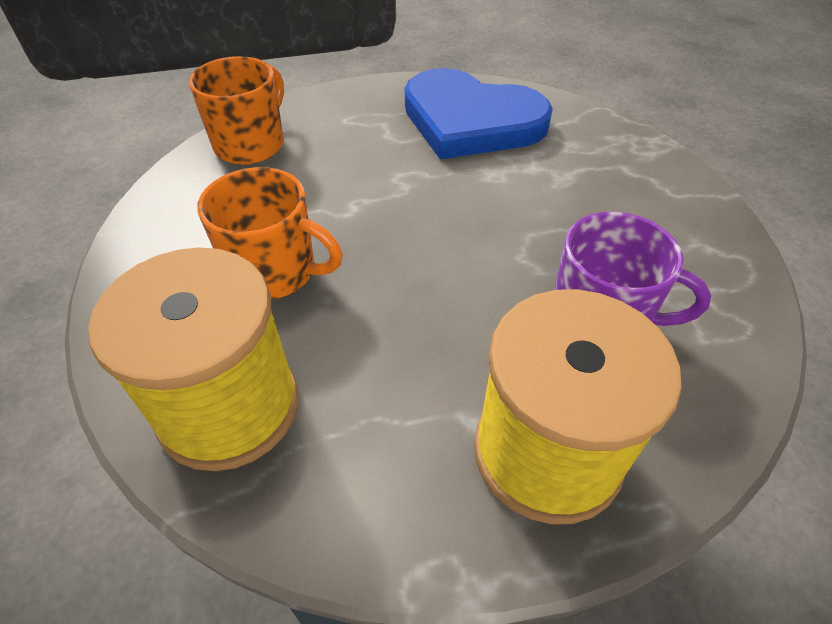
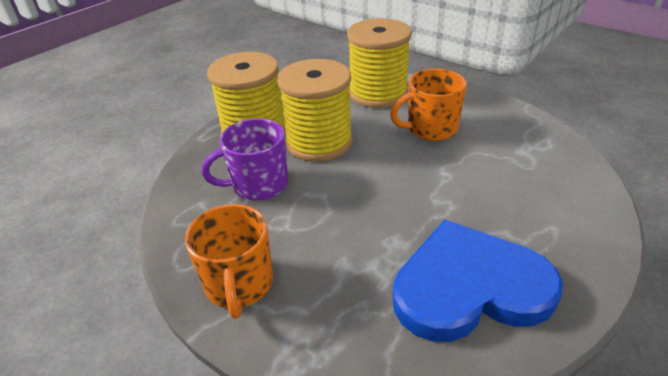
camera: 145 degrees right, 10 degrees down
(251, 144) = (565, 173): orange mug -> orange mug (239, 284)
(451, 348) = (319, 142): none -> yellow spool

